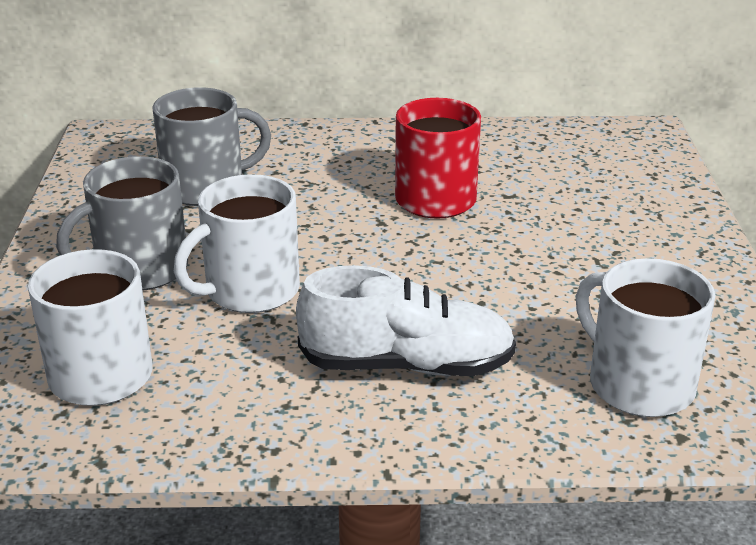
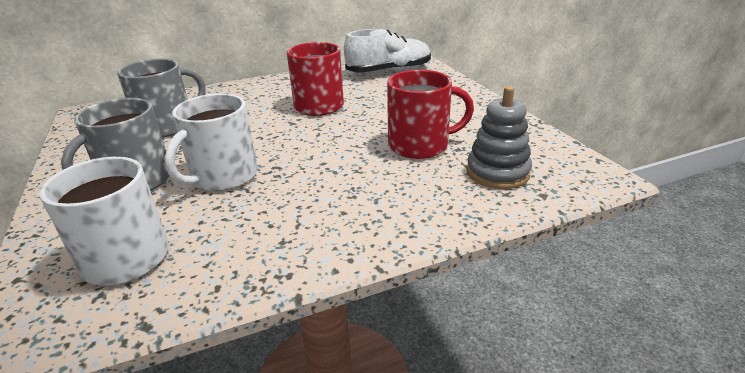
camera: 20 degrees left, 0 degrees up
(406, 365) = (352, 196): white shoe -> white shoe (389, 71)
(551, 309) = (420, 145): none -> red mug
(638, 384) = (497, 172): white mug -> grey stacking toy

